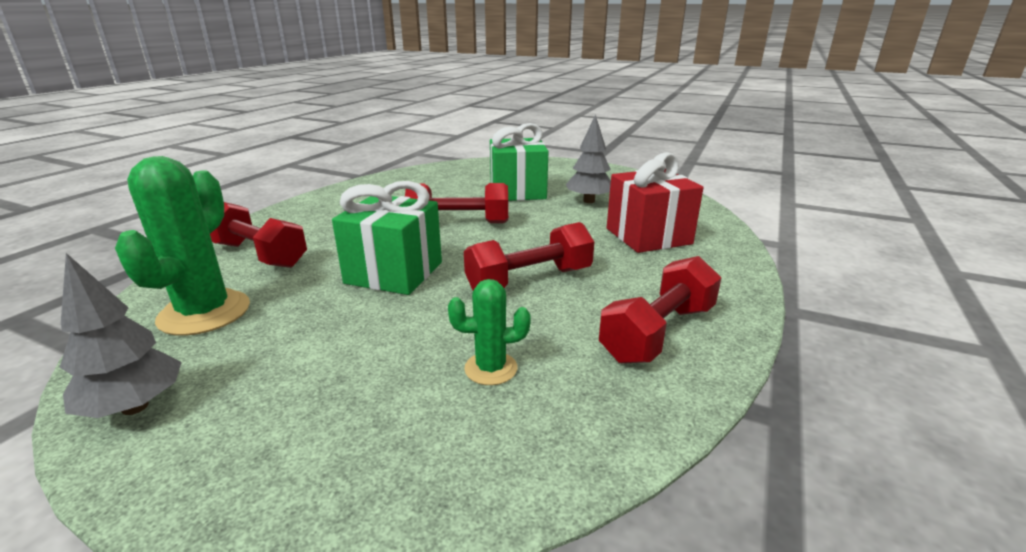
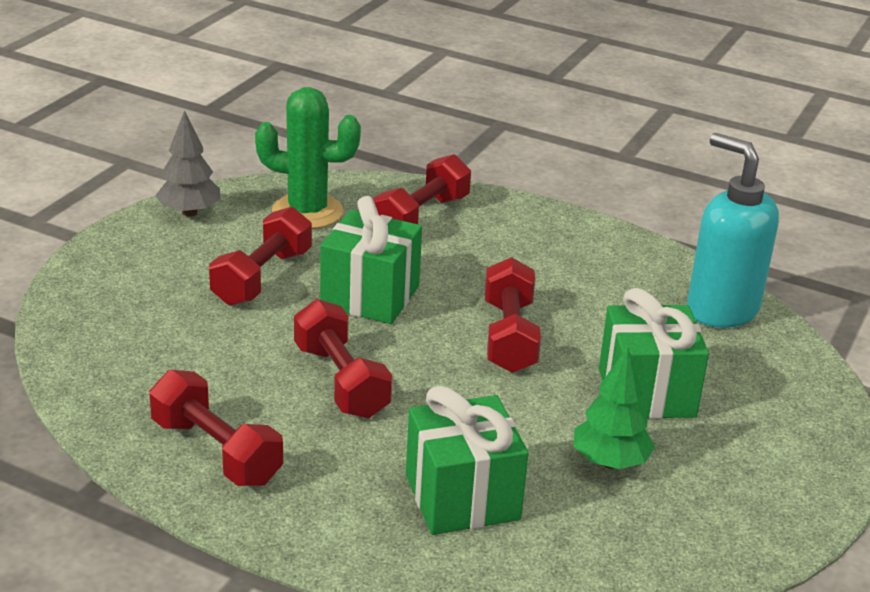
camera: 90 degrees right, 5 degrees up
(343, 331) = (262, 278): none -> red dumbbell
(428, 174) = (721, 309): none -> turquoise soap dispenser
(491, 368) = (188, 350): green cactus -> none
(589, 201) = (610, 462): grey tree -> green tree
(648, 236) = (462, 497): red gift -> green gift

